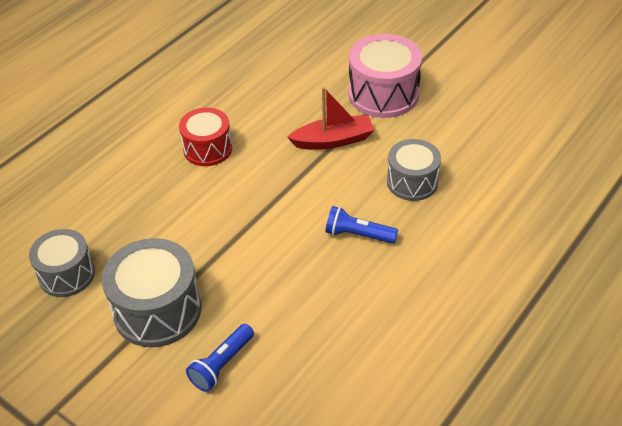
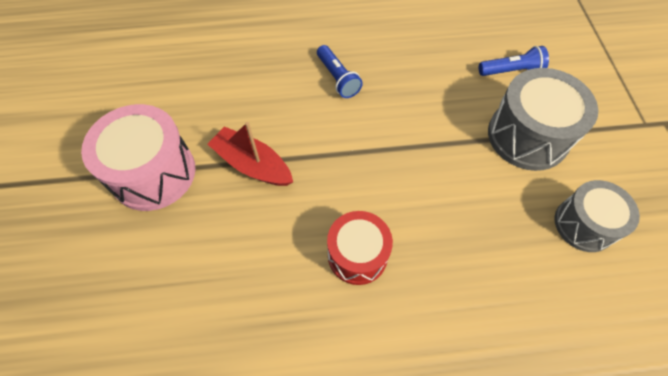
camera: 135 degrees left, 15 degrees up
(412, 182) = (253, 83): grey drum -> none

